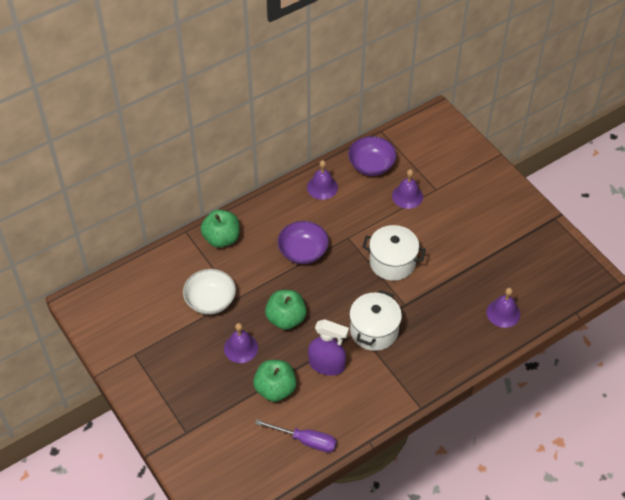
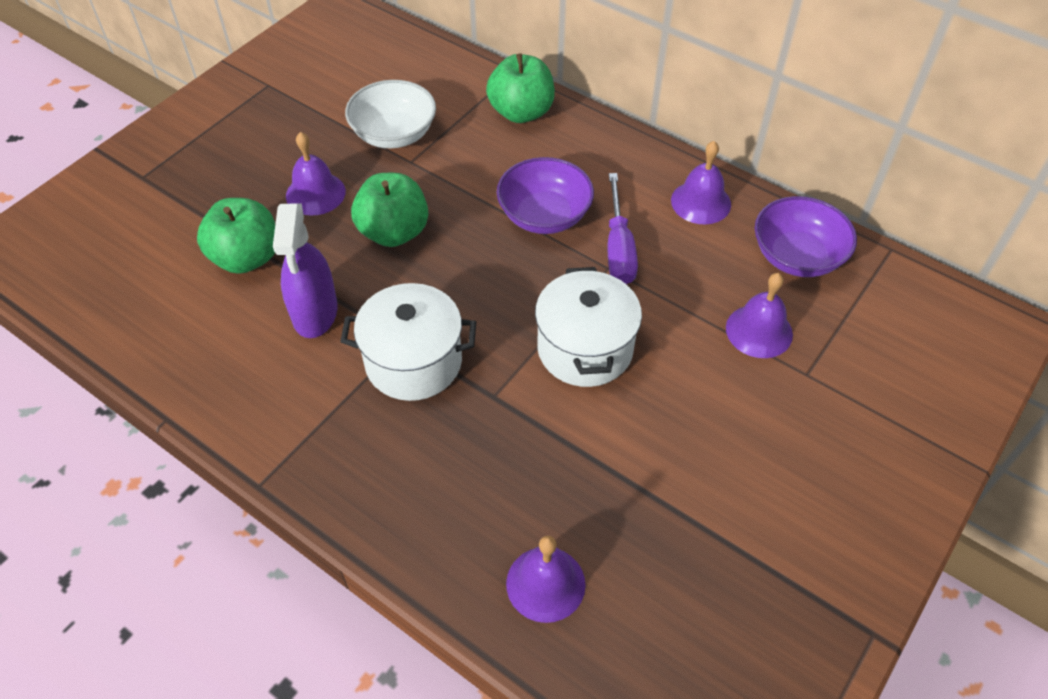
camera: 70 degrees right, 0 degrees up
(305, 440) = (151, 326): purple screwdriver -> purple screwdriver (619, 248)

